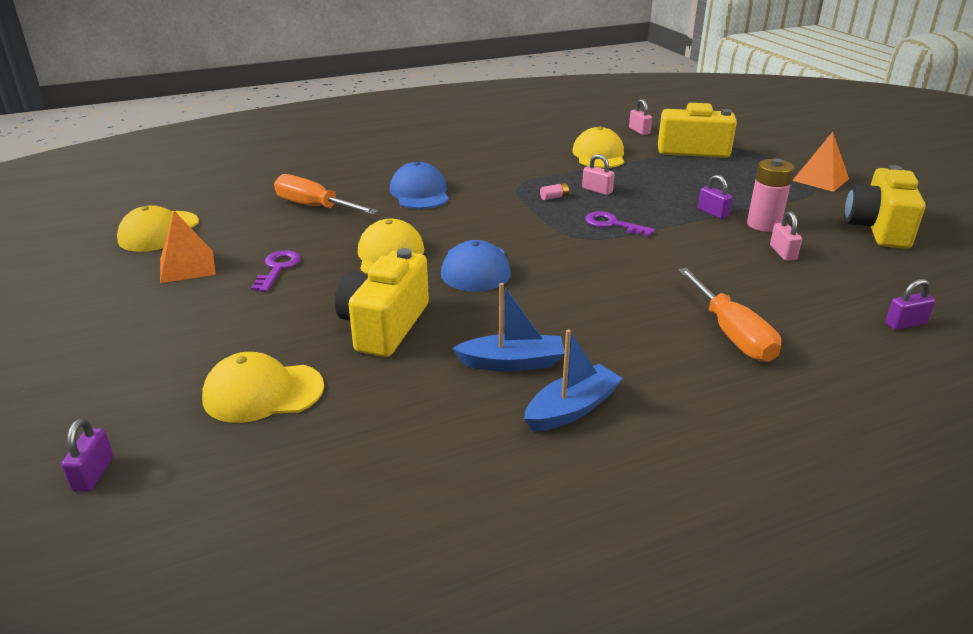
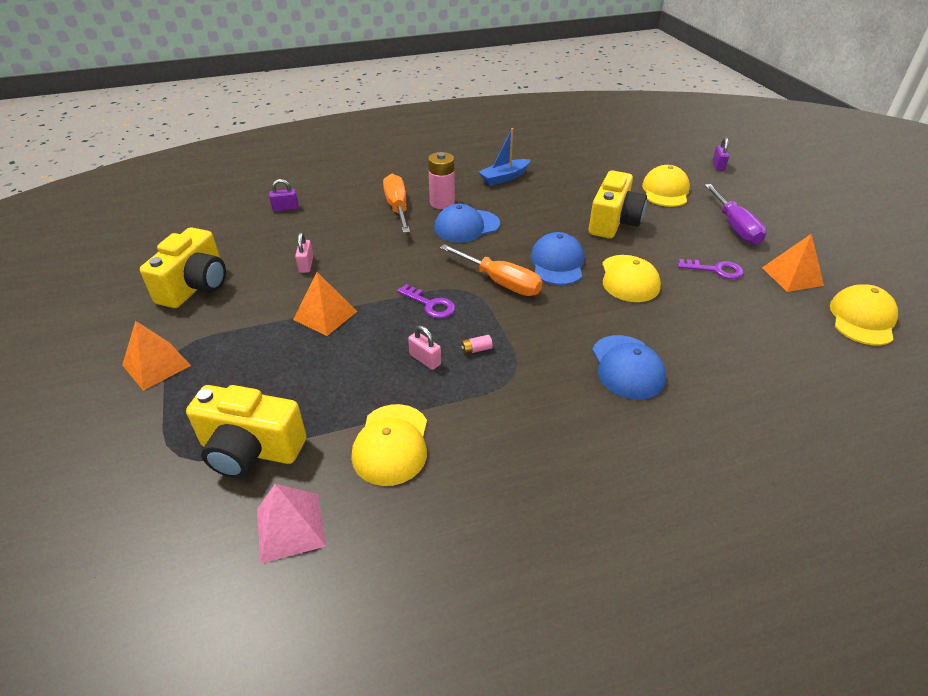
camera: 175 degrees left, 10 degrees up
(198, 327) = (734, 227): none -> purple screwdriver
(263, 392) = (665, 191): yellow cap -> yellow cap turned 75 degrees counterclockwise
(278, 269) = (715, 270): purple key -> purple key turned 90 degrees counterclockwise
(315, 207) = (733, 348): orange screwdriver -> orange screwdriver (500, 282)
(512, 363) = (532, 198): blue boat -> none
(608, 308) = (466, 226): none -> blue cap
(639, 131) = (290, 527): pink padlock -> pink pyramid
(713, 213) = (325, 315): purple padlock -> orange pyramid
(763, 225) = (291, 296): pink battery -> pink battery (442, 203)

